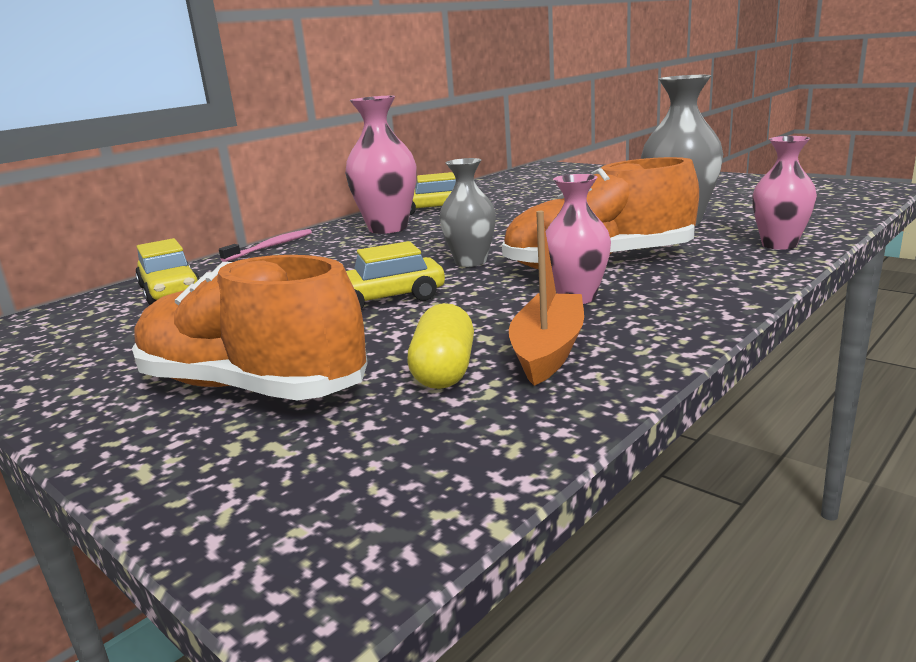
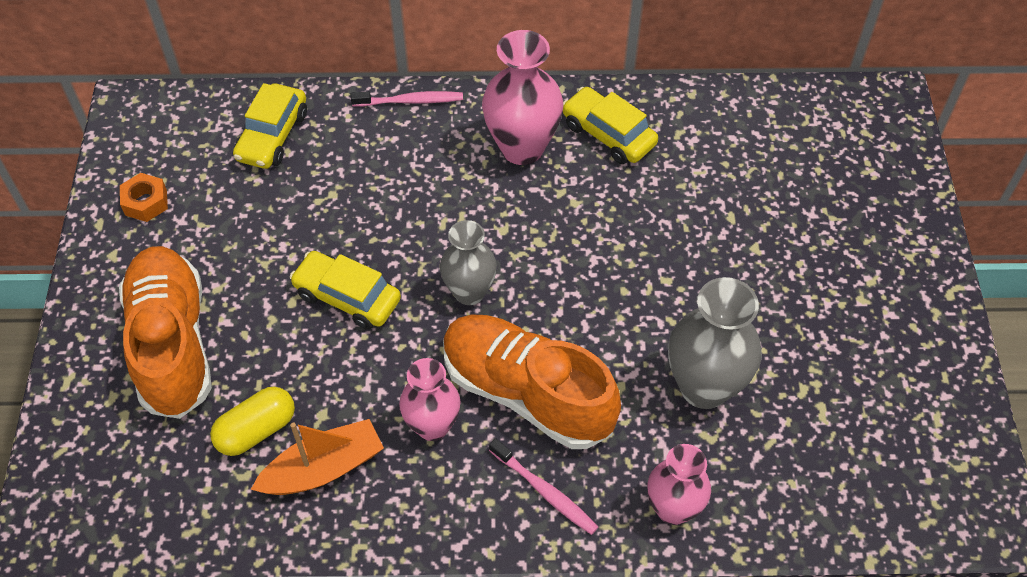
camera: 45 degrees right, 35 degrees up
(75, 357) = (146, 202): none -> orange nut
(708, 275) = (545, 491): none -> pink toothbrush

